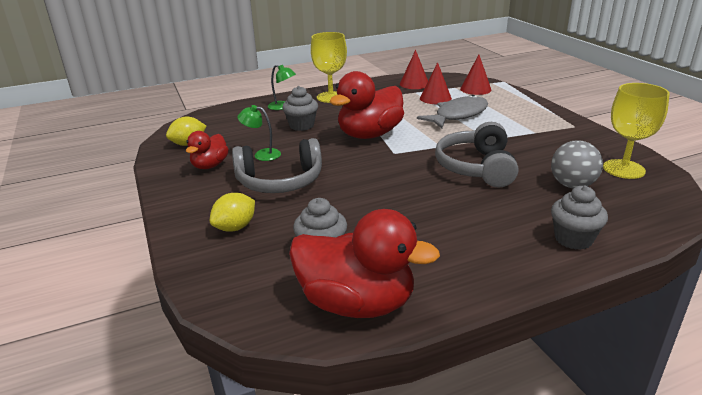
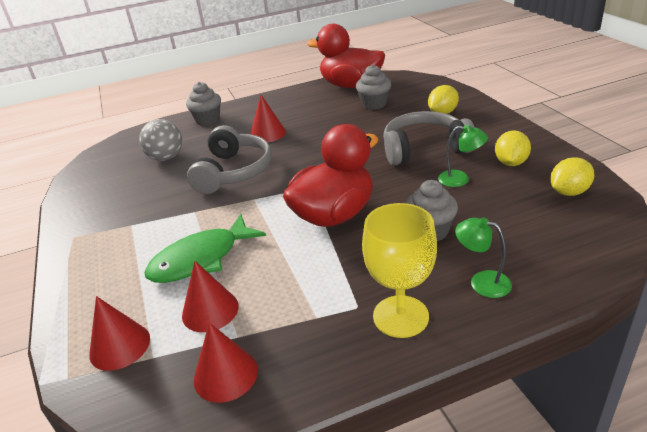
camera: 175 degrees left, 5 degrees up
(210, 165) = (510, 163): red duck -> yellow lemon
(458, 115) = (201, 259): grey fish -> green fish
(464, 210) = (267, 133): none -> red cone
(623, 169) = (104, 175): yellow goblet -> none

